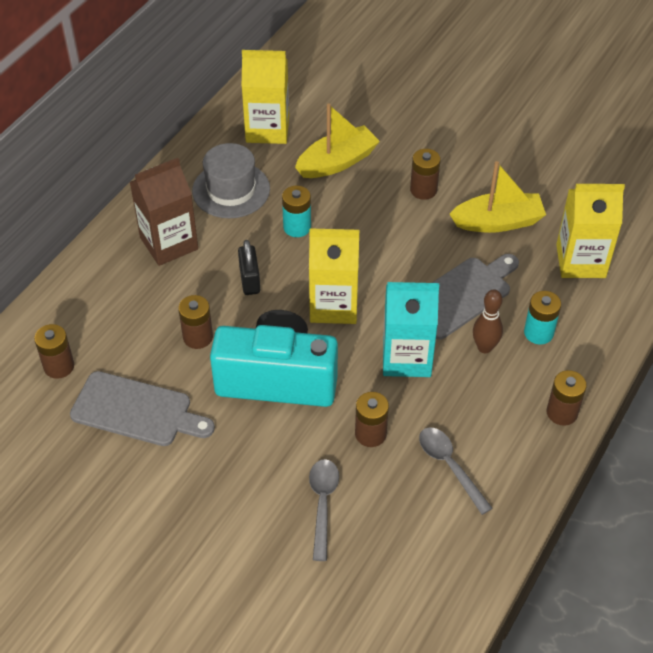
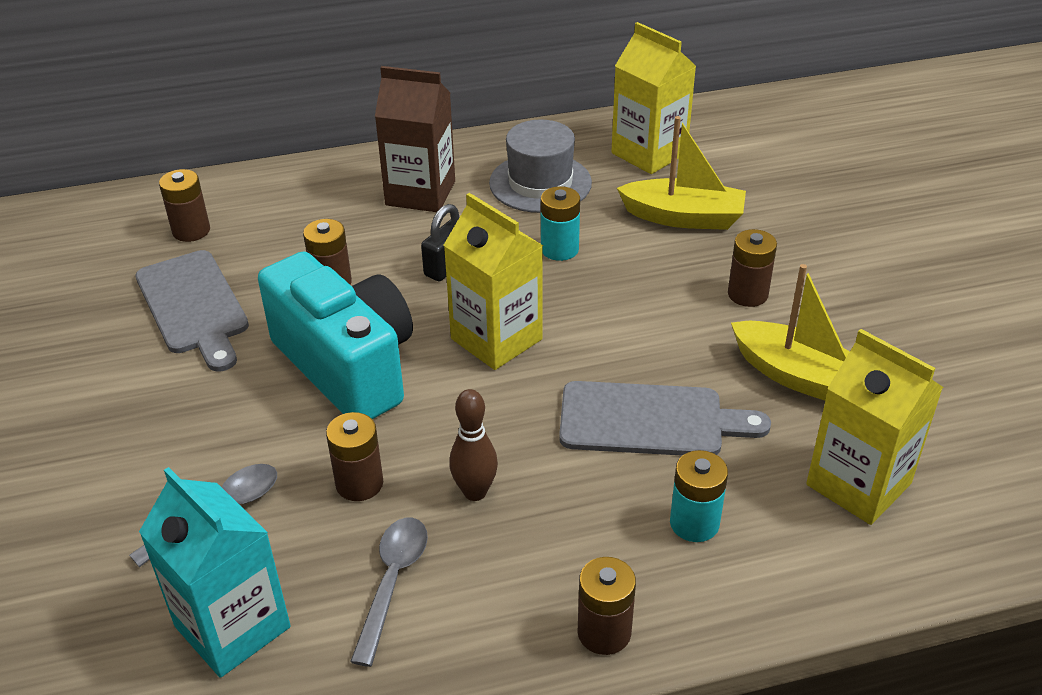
camera: 45 degrees right, 10 degrees down
(406, 357) = (502, 438): turquoise carton -> turquoise carton (232, 627)
(484, 347) = (605, 491): brown bowling pin -> brown bowling pin (475, 492)

